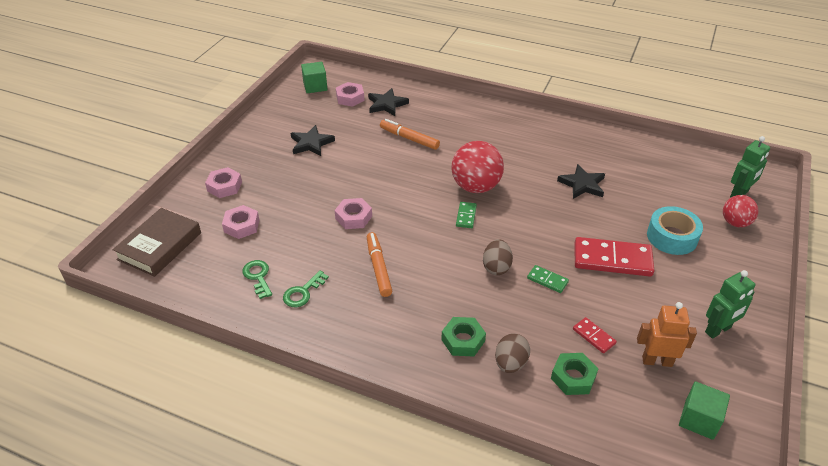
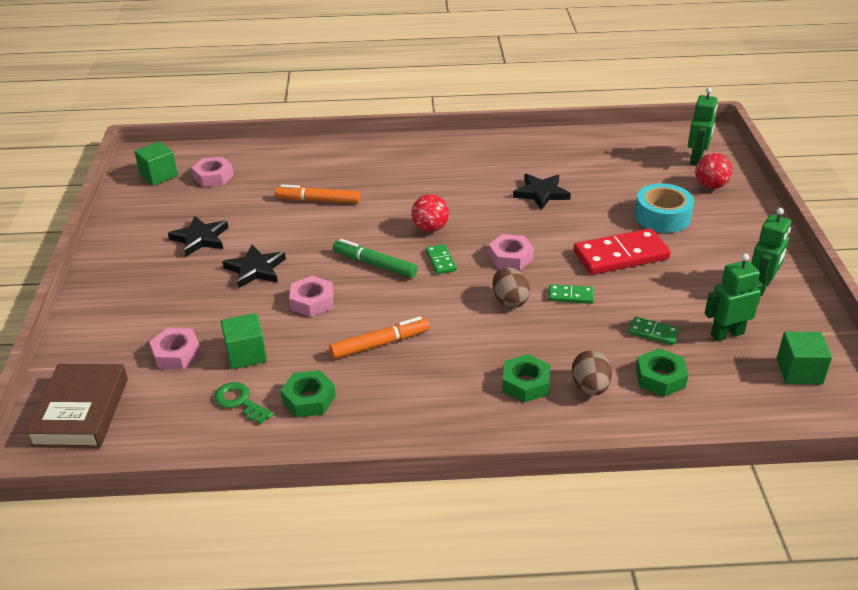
camera: 25 degrees left, 5 degrees down
(224, 186) = (120, 318): pink nut -> pink nut (510, 257)
(284, 242) = (246, 354): none -> green cube
(303, 292) = (309, 399): green key -> green nut
(378, 268) = (380, 344): orange marker -> orange marker turned 105 degrees clockwise
(386, 104) = (264, 172): black star -> black star (255, 269)
(416, 203) = (374, 264): none -> green marker
(476, 187) = (430, 228): red ball -> red ball, size x0.60
(594, 336) = (653, 333): red domino -> green domino
(657, 361) = (727, 334): orange robot -> green robot

